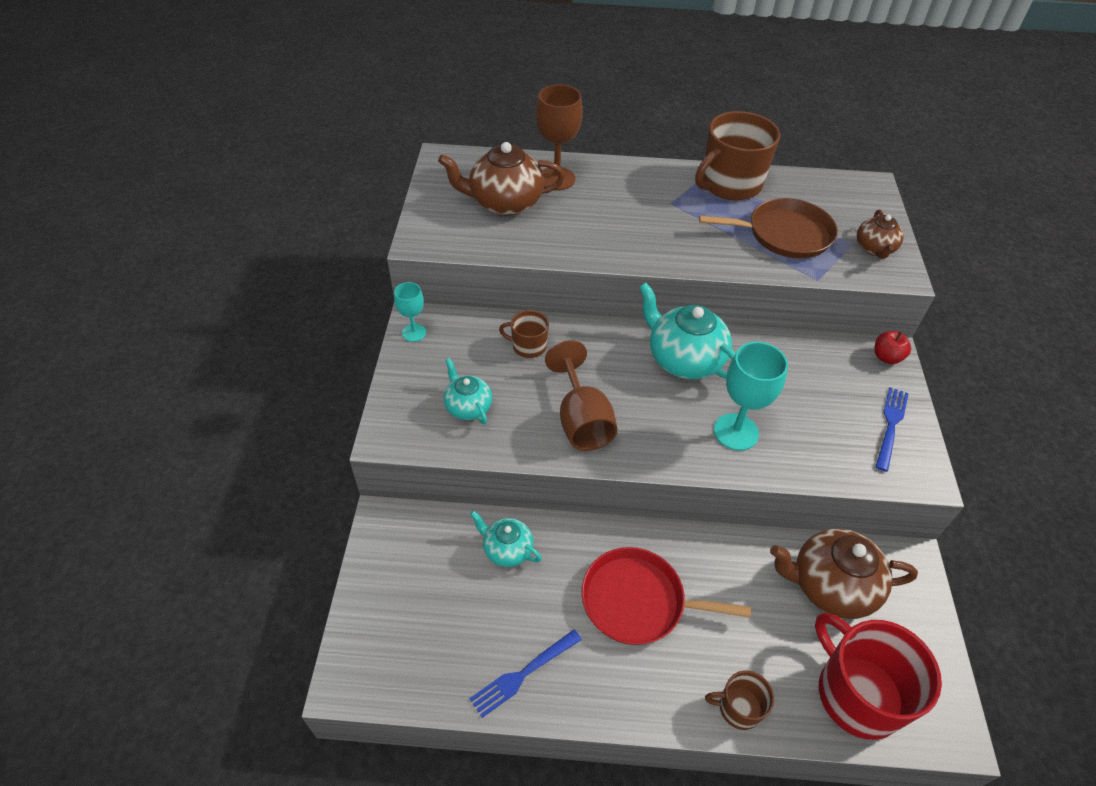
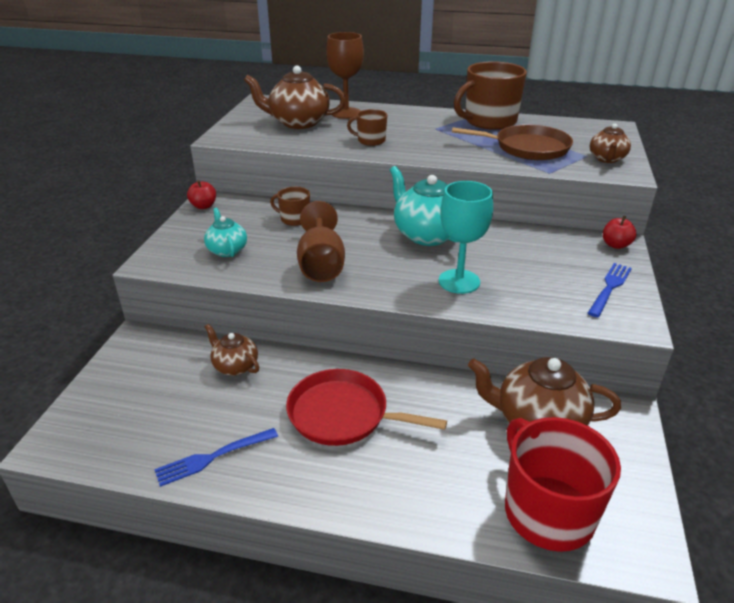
camera: 10 degrees right, 15 degrees down
(414, 333) = (203, 206): turquoise goblet -> red apple
(507, 549) = (235, 366): turquoise teapot -> brown teapot
(738, 708) = (417, 508): brown mug -> brown mug (370, 140)

